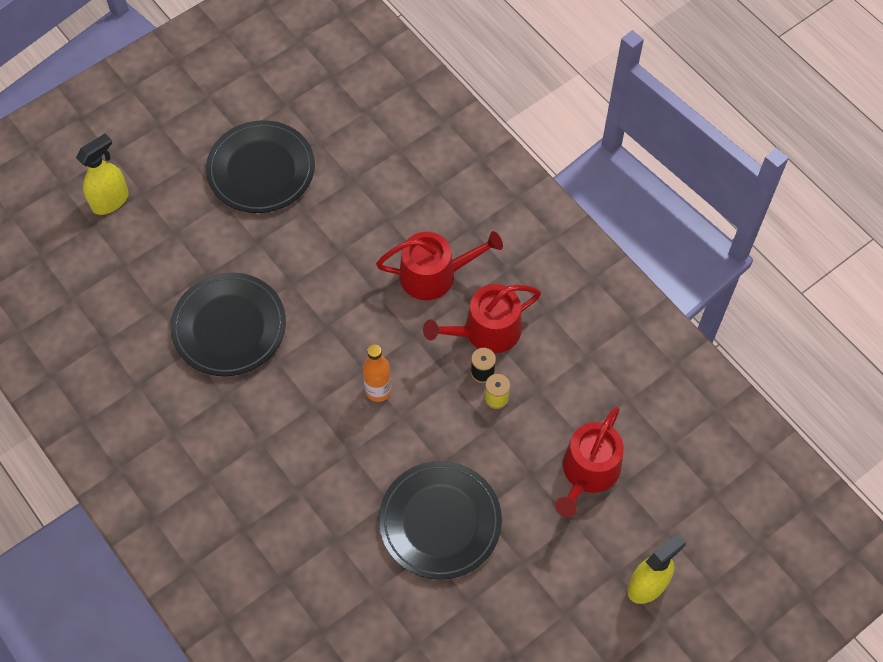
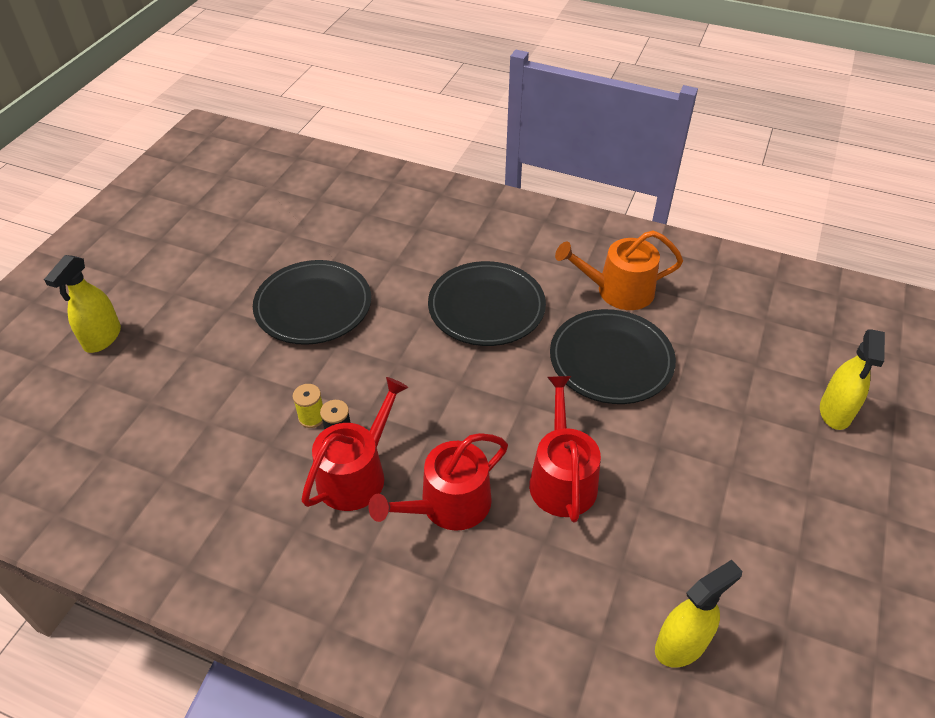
camera: 150 degrees right, 15 degrees down
(162, 392) = (618, 290): none -> orange watering can
(261, 170) = (729, 524): black plate -> black plate (486, 307)
(353, 125) = (681, 645): none -> yellow spray bottle
(378, 390) = (432, 373): orange bottle -> none
(588, 472) = (189, 396): red watering can -> red watering can (562, 478)

